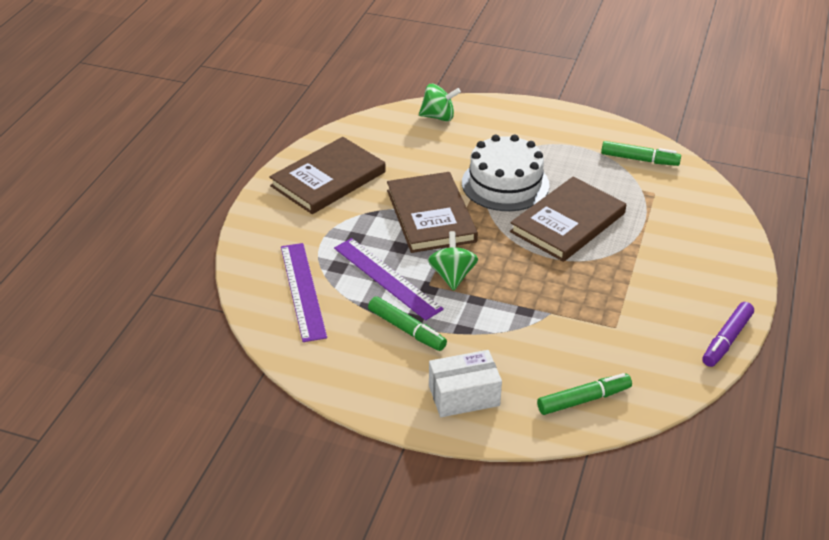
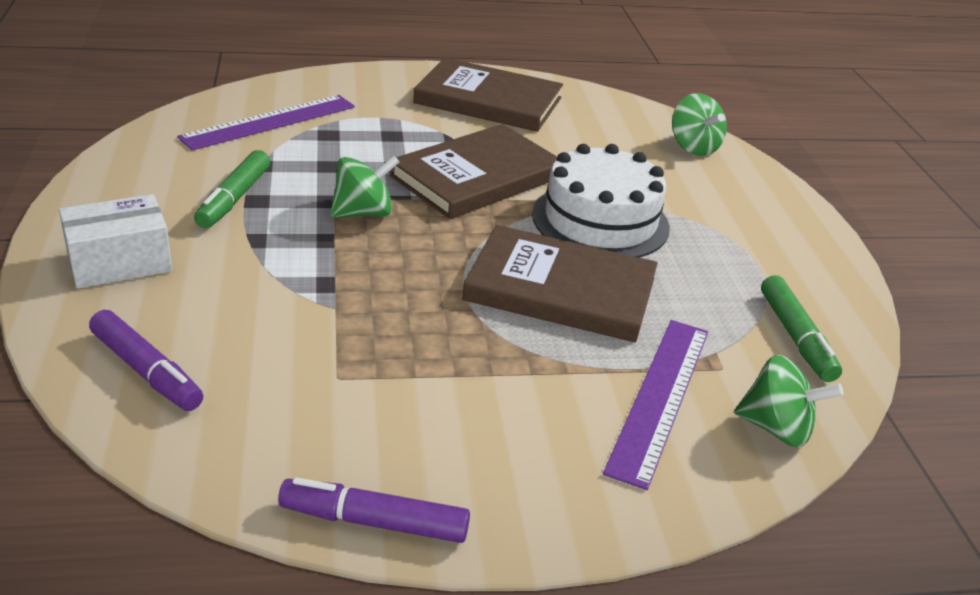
camera: 60 degrees right, 5 degrees down
(387, 278) = (328, 168): purple ruler -> purple ruler (660, 397)
(464, 396) = (120, 262): white box -> white box turned 75 degrees counterclockwise
(583, 399) = (147, 371): green marker -> purple marker
(703, 194) = (776, 428): none -> green spinning top

